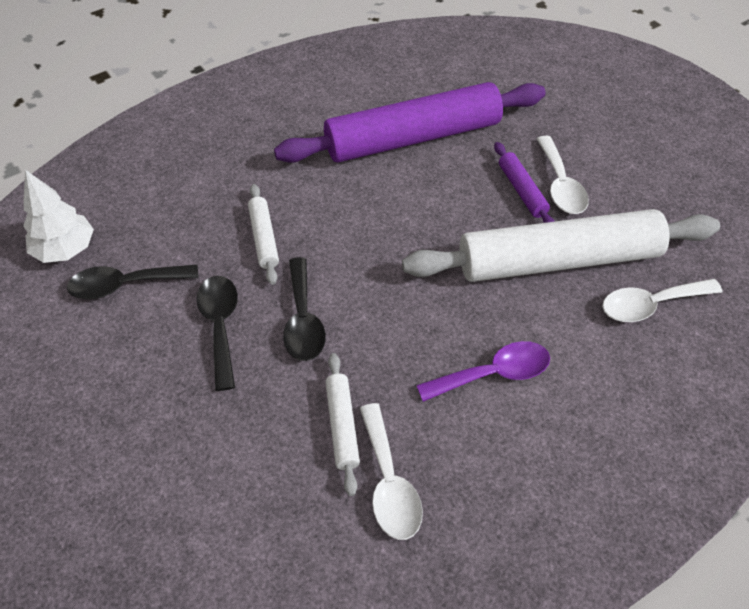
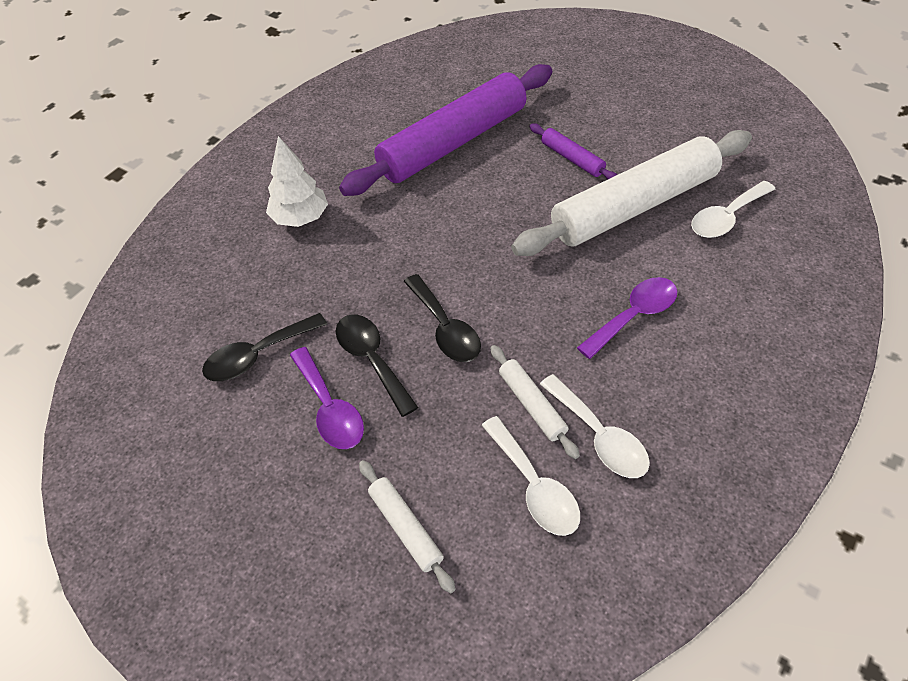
camera: 20 degrees left, 0 degrees up
(66, 250) = (178, 343): white tree -> white tree (300, 218)
(159, 358) = (330, 408): none -> purple spoon
(263, 238) = (367, 270): white rolling pin -> white rolling pin (405, 528)
(560, 185) = (601, 144): white spoon -> white spoon (534, 486)

